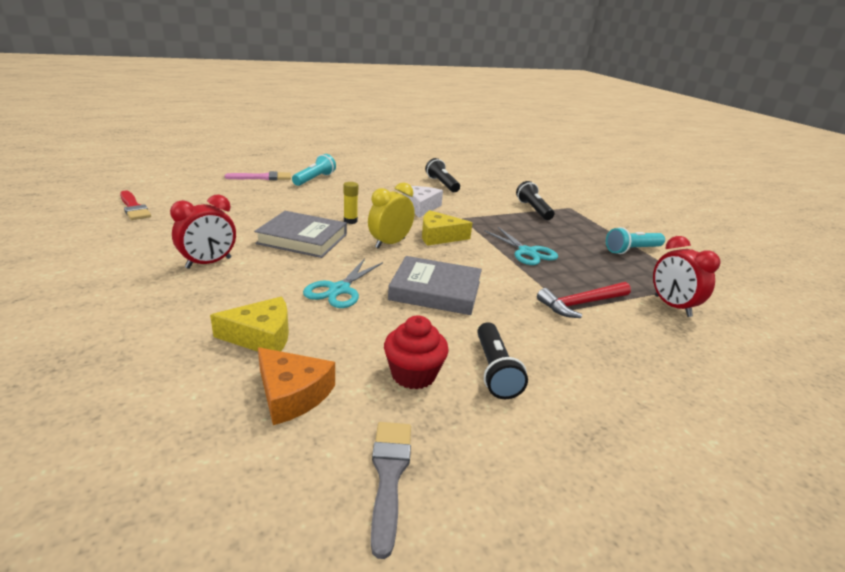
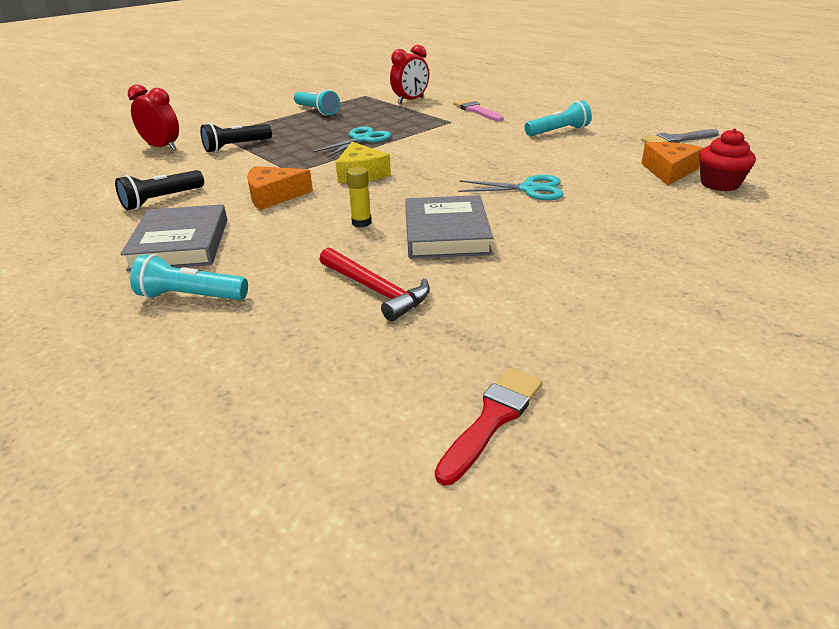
camera: 105 degrees left, 5 degrees up
(209, 263) = (569, 262): red clock -> red clock (162, 147)
(261, 336) = (636, 196): yellow cheese -> none
(263, 177) = (210, 352): pink brush -> pink brush (476, 110)
(390, 243) = (405, 190): yellow clock -> none
(413, 374) = (596, 148): red cupcake -> red cupcake (719, 184)
(421, 207) = (274, 196): white cheese -> orange cheese
(435, 291) = (480, 158): grey book -> grey book (180, 244)
(495, 370) = (558, 131): black flashlight -> turquoise flashlight
(581, 304) = (439, 119): red hammer -> red hammer (376, 290)

